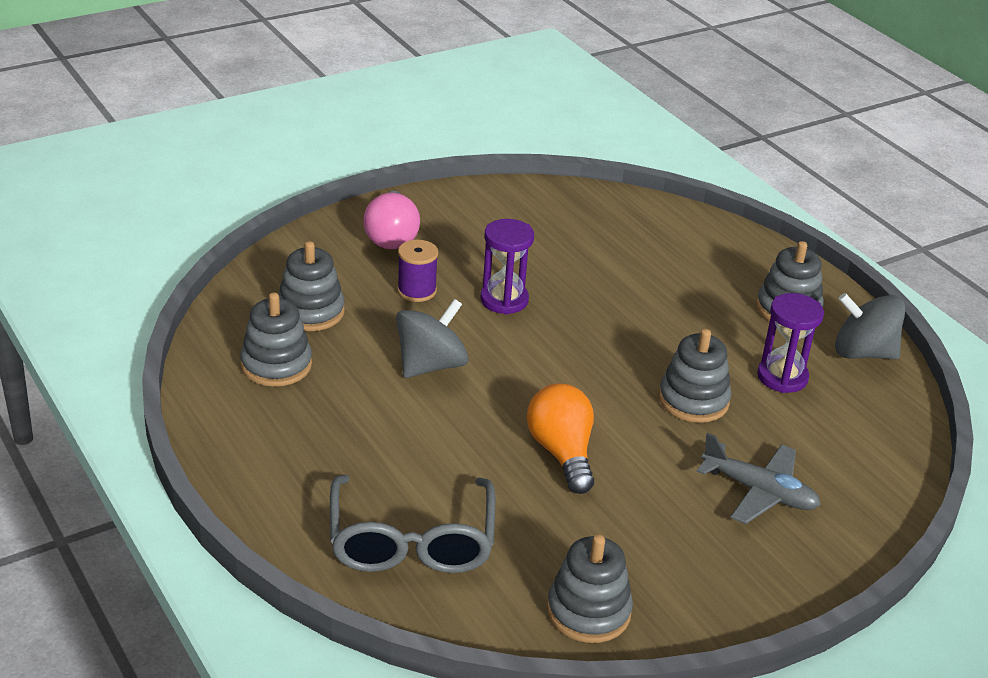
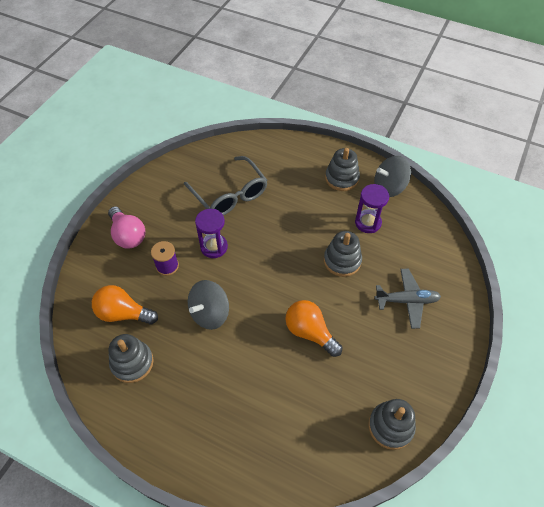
camera: 30 degrees left, 20 degrees up
(310, 312) = (123, 313): grey stacking toy -> orange light bulb
(411, 540) = (283, 438): grey glasses -> grey glasses (229, 194)
(430, 365) = (210, 313): grey spinning top -> grey spinning top turned 150 degrees counterclockwise

